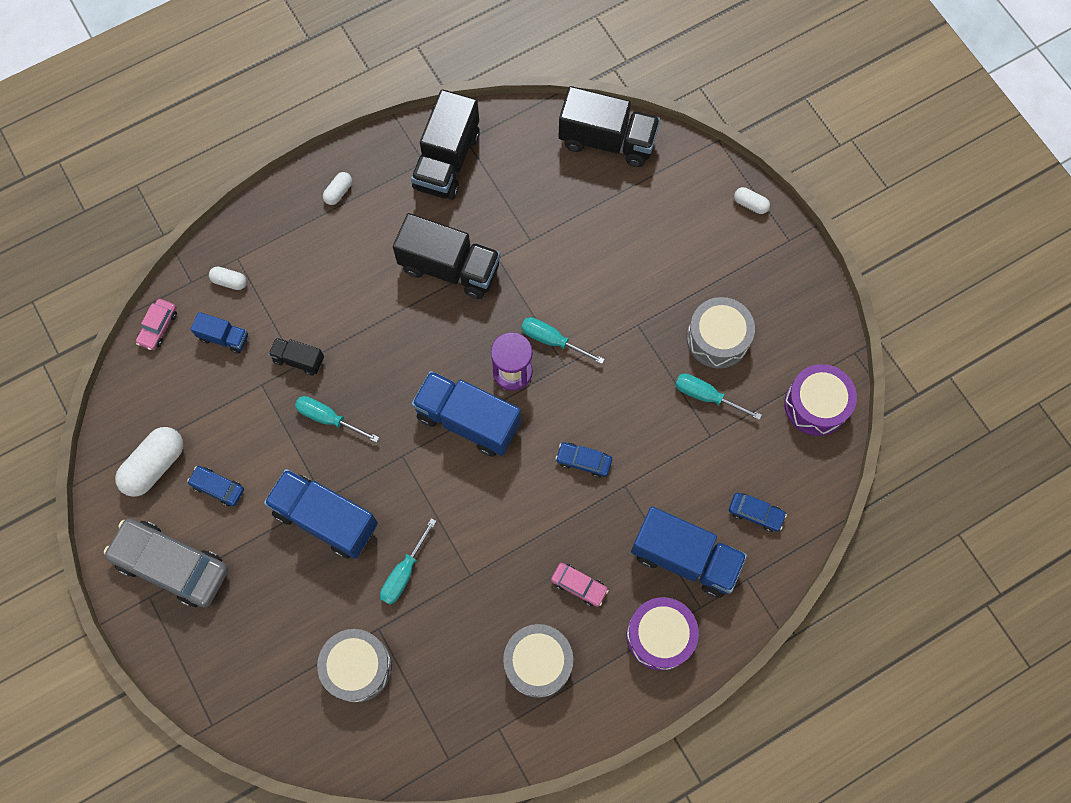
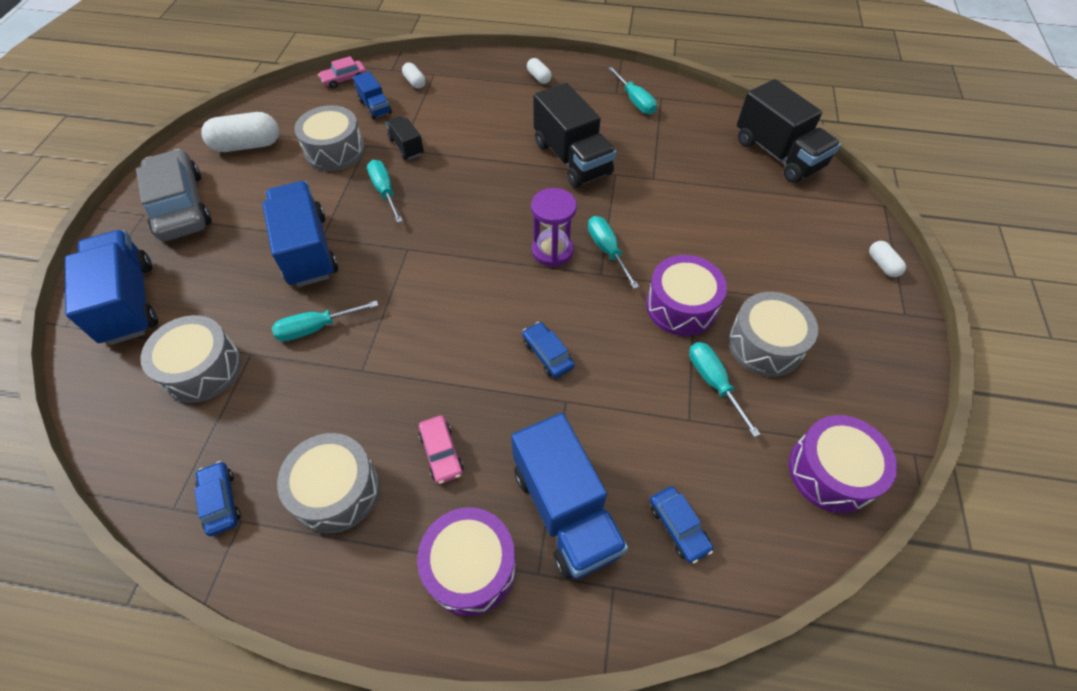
camera: 40 degrees right, 15 degrees down
(218, 487) = (266, 182): blue car -> blue car (221, 501)
(240, 411) = (334, 150): none -> grey drum
(338, 192) = (539, 77): white capsule -> white capsule turned 75 degrees clockwise
(447, 160) = (634, 101): black truck -> turquoise screwdriver
(468, 420) = (482, 259): blue truck -> blue truck (129, 302)
(641, 350) = (681, 306): none -> purple drum

